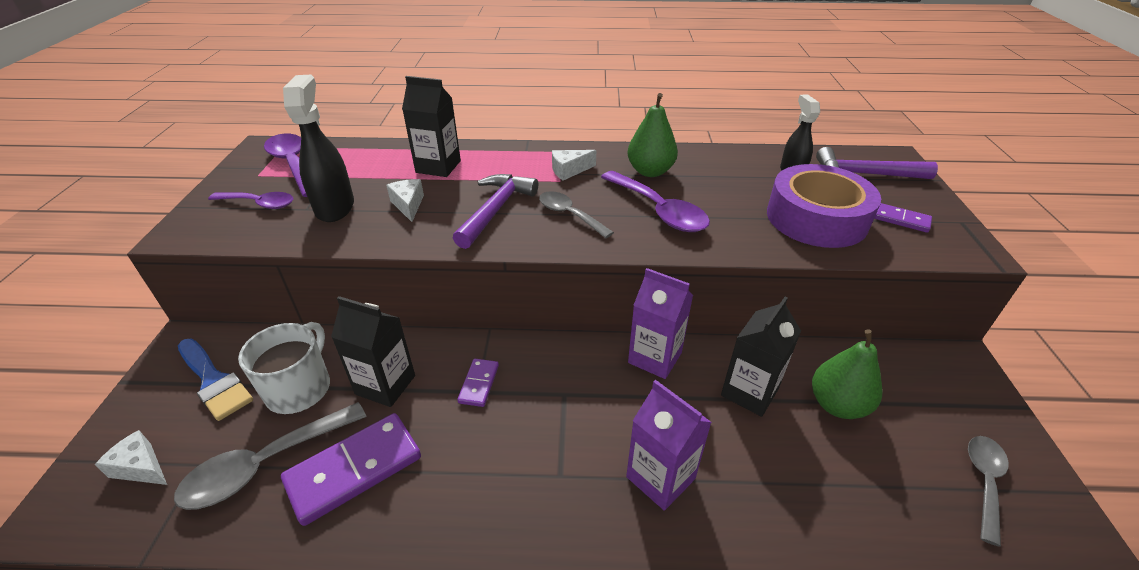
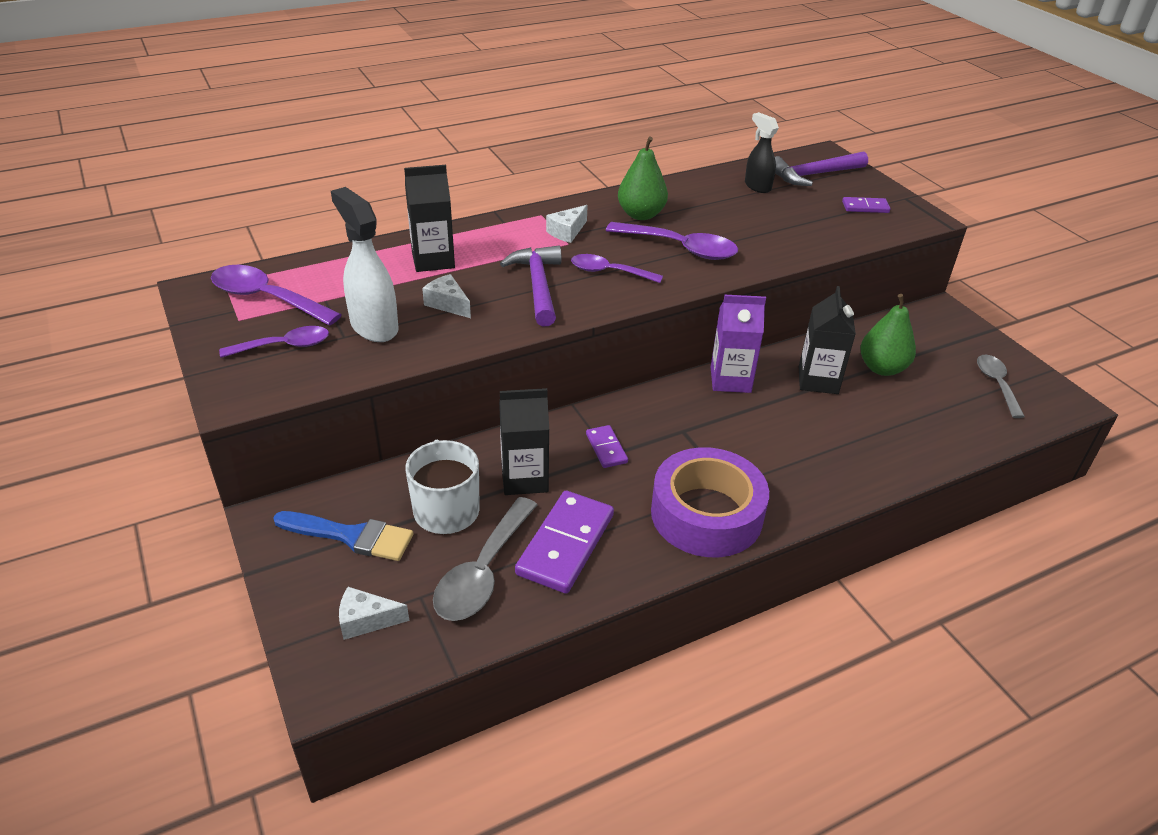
camera: 30 degrees left, 0 degrees up
(335, 207) = (374, 326): black spray bottle -> white spray bottle
(569, 215) = (608, 272): grey spoon -> purple spoon
(660, 478) = (800, 459): purple carton -> none
(816, 218) = (805, 222): purple tape -> purple tape (706, 514)

